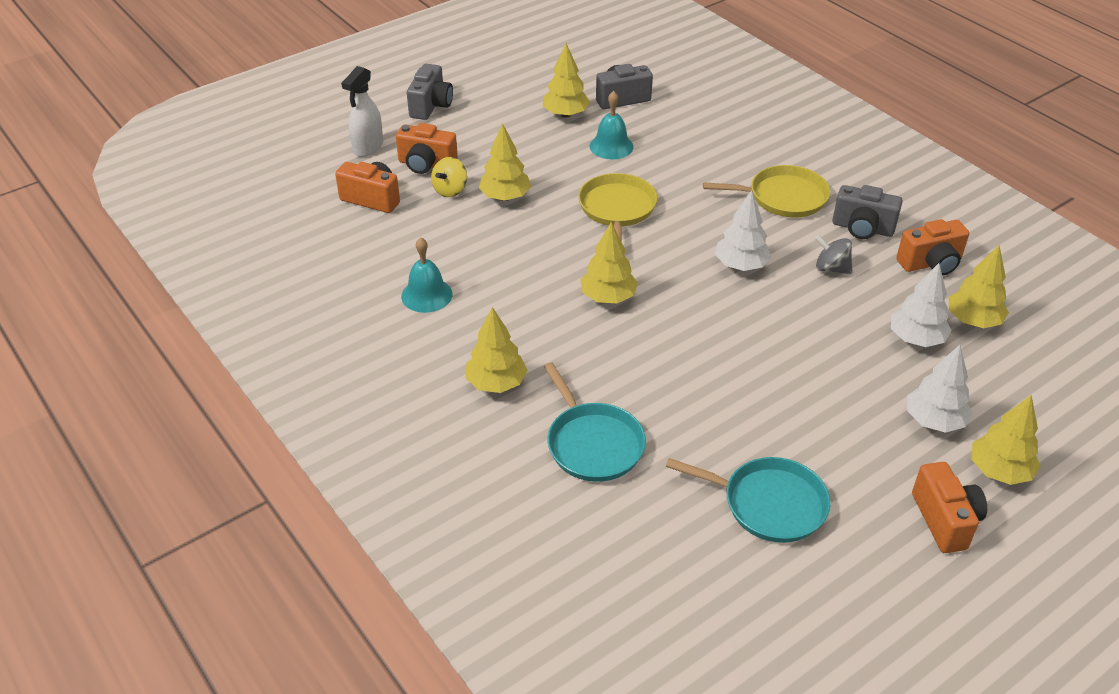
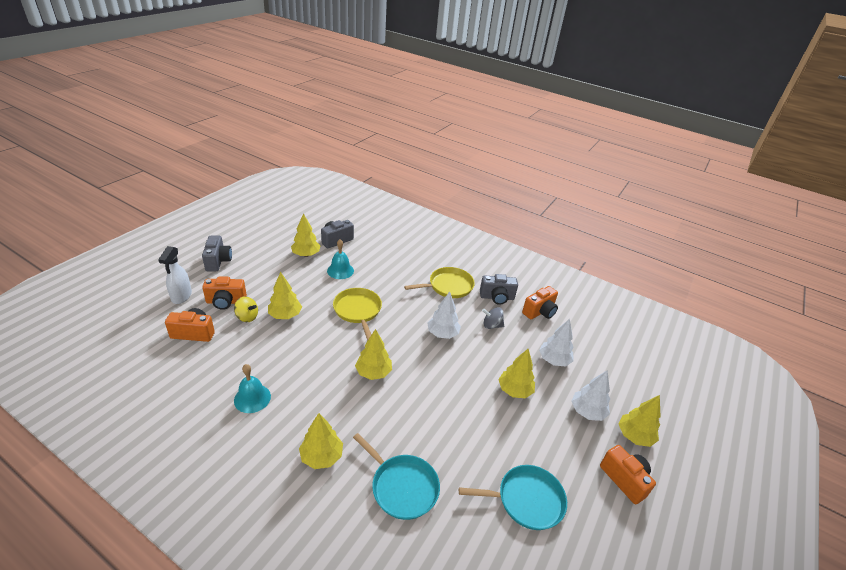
camera: 25 degrees left, 5 degrees down
(450, 190) = (247, 317): yellow spinning top -> yellow spinning top turned 75 degrees counterclockwise
(973, 321) = (575, 342): yellow tree -> yellow tree (514, 390)

